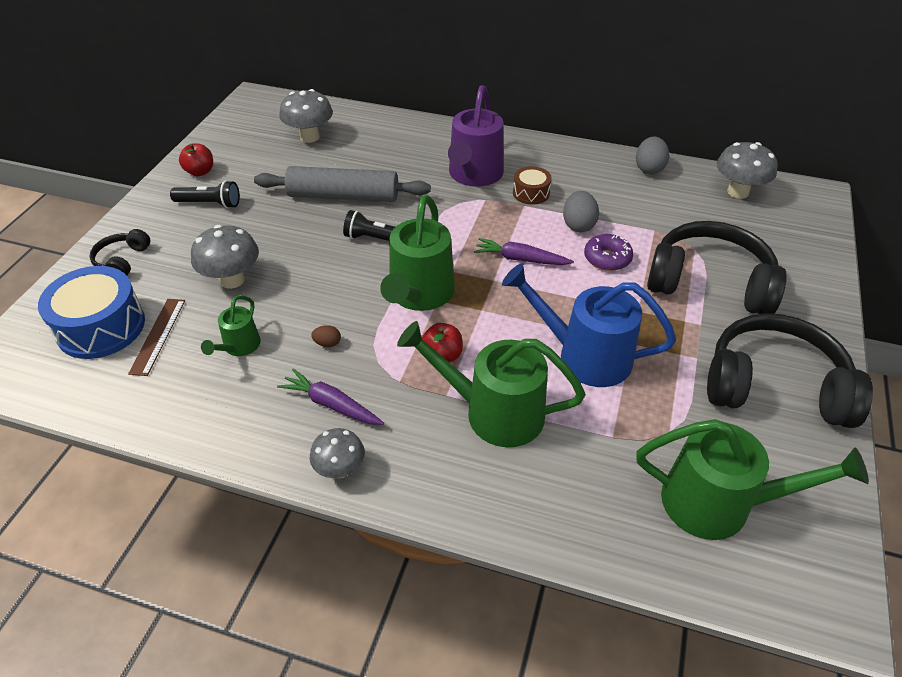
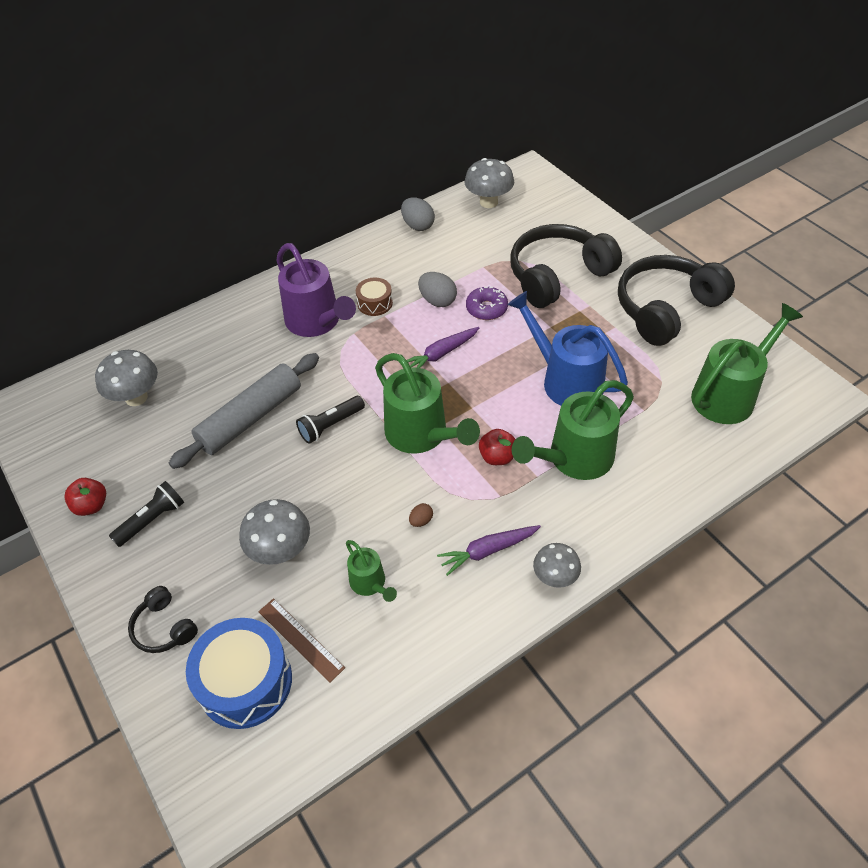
camera: 50 degrees left, 5 degrees up
(584, 356) = (565, 380): blue watering can -> blue watering can turned 75 degrees clockwise

